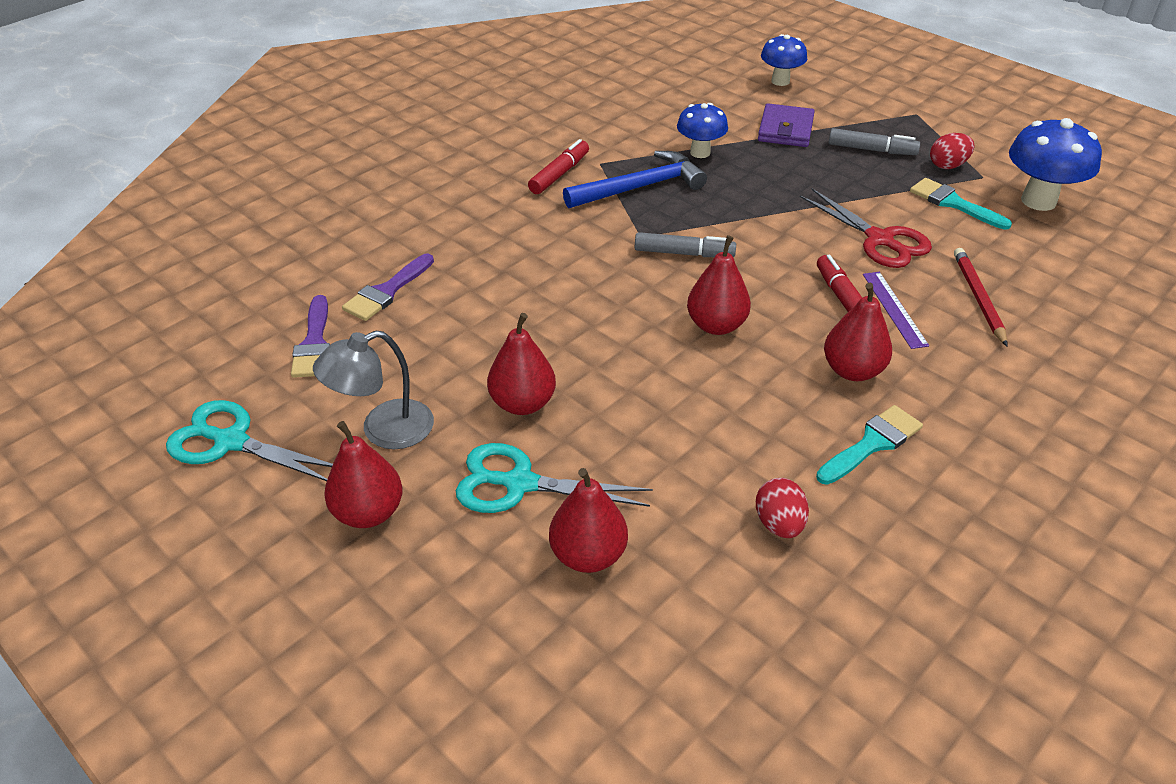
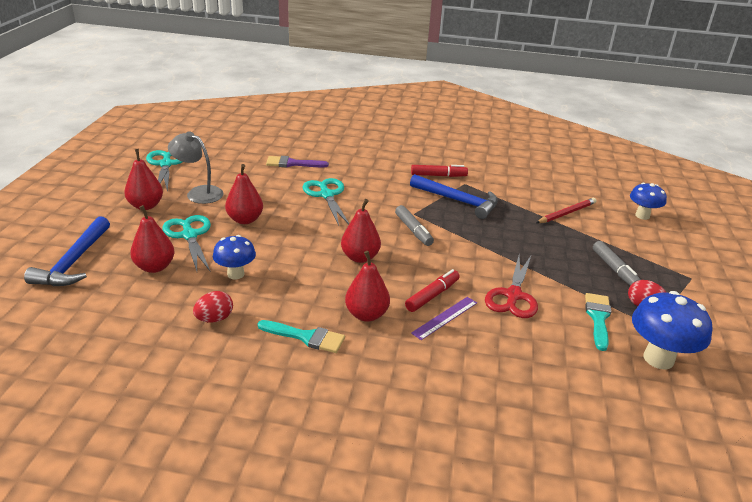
camera: 55 degrees right, 10 degrees down
(314, 343) = (240, 160): purple brush -> none
(491, 667) = (73, 262): none -> blue hammer
(521, 293) = (326, 195): none -> turquoise scissors
(700, 152) = (518, 209): blue mushroom -> blue mushroom (236, 274)
(785, 130) = (588, 231): purple wallet -> none
(978, 298) = (497, 351): red pencil -> red pencil (566, 213)

